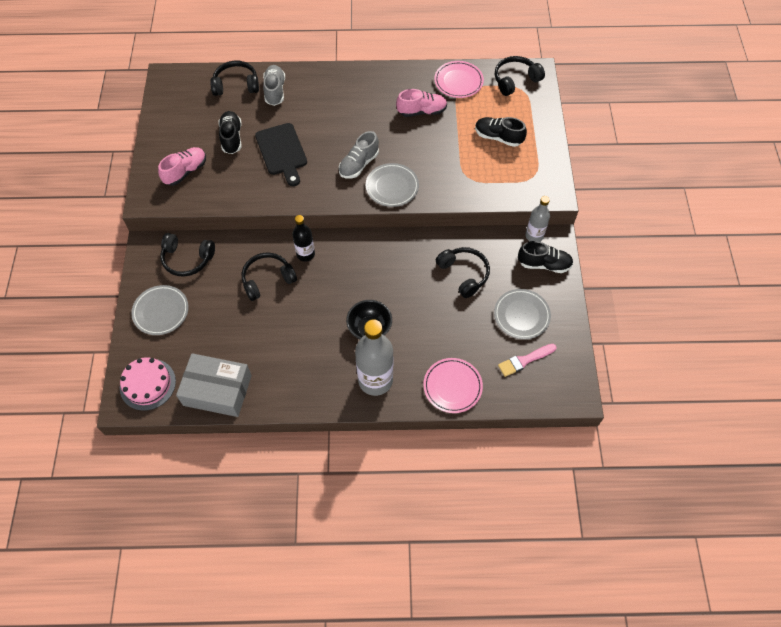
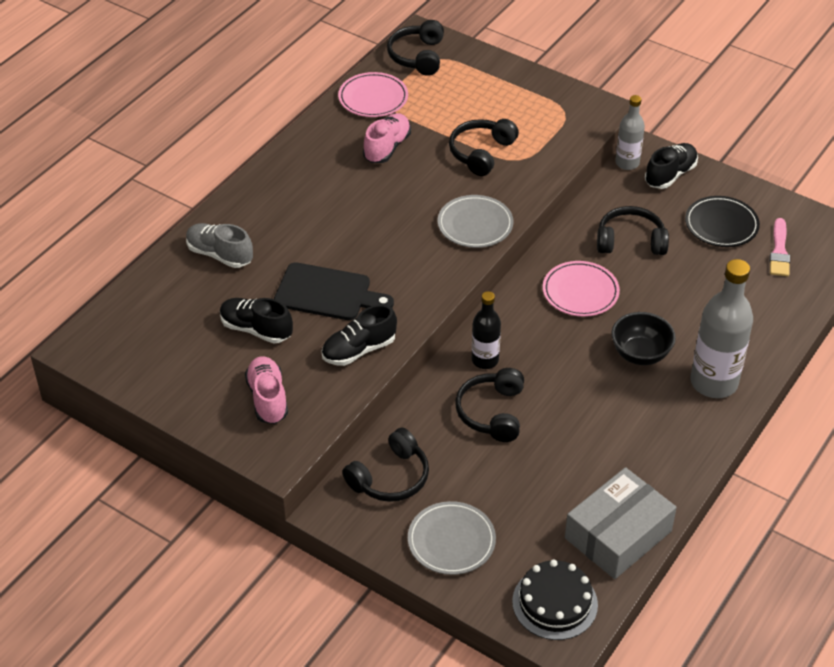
camera: 55 degrees left, 15 degrees down
(147, 384) = (555, 603): pink cake -> black cake
(236, 85) = (169, 285): black headphones -> black headphones (481, 153)
(359, 164) = (414, 236): grey shoe -> none
(452, 386) = (769, 323): pink plate -> pink plate (580, 292)
(498, 137) = (486, 109): black shoe -> black shoe (359, 350)
(521, 315) = (721, 225): grey plate -> black plate

